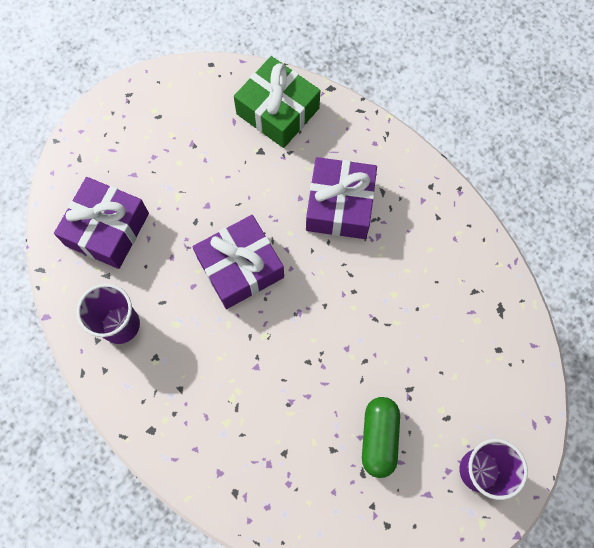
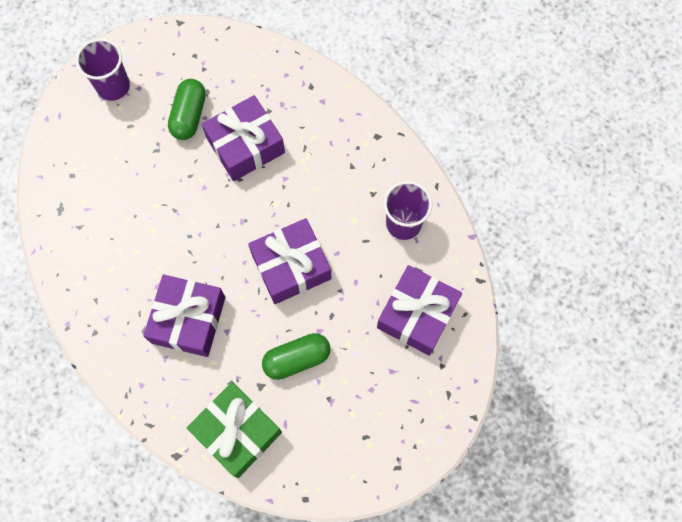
camera: 175 degrees left, 0 degrees up
(227, 178) = (297, 359): none -> green capsule
(306, 404) = (245, 145): none -> purple gift

